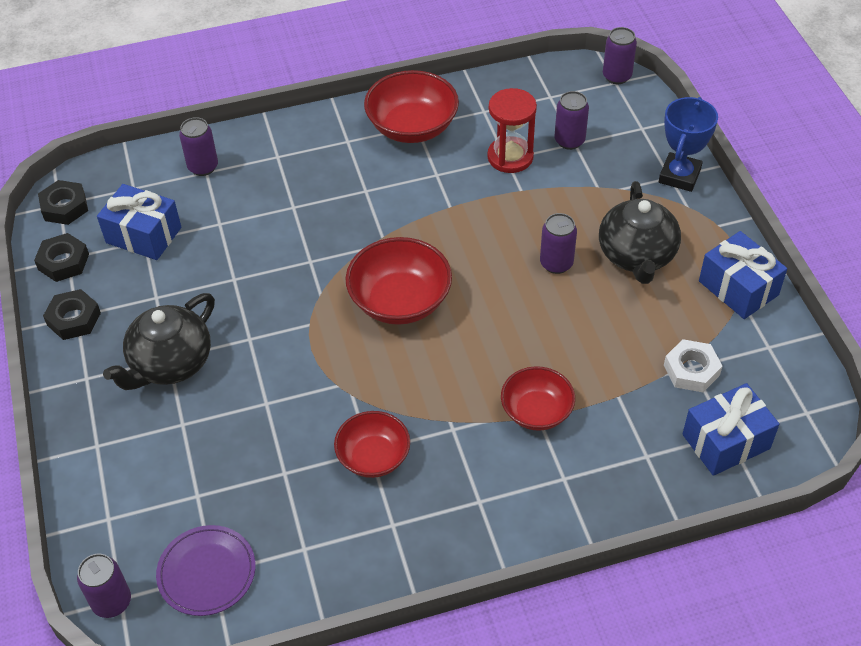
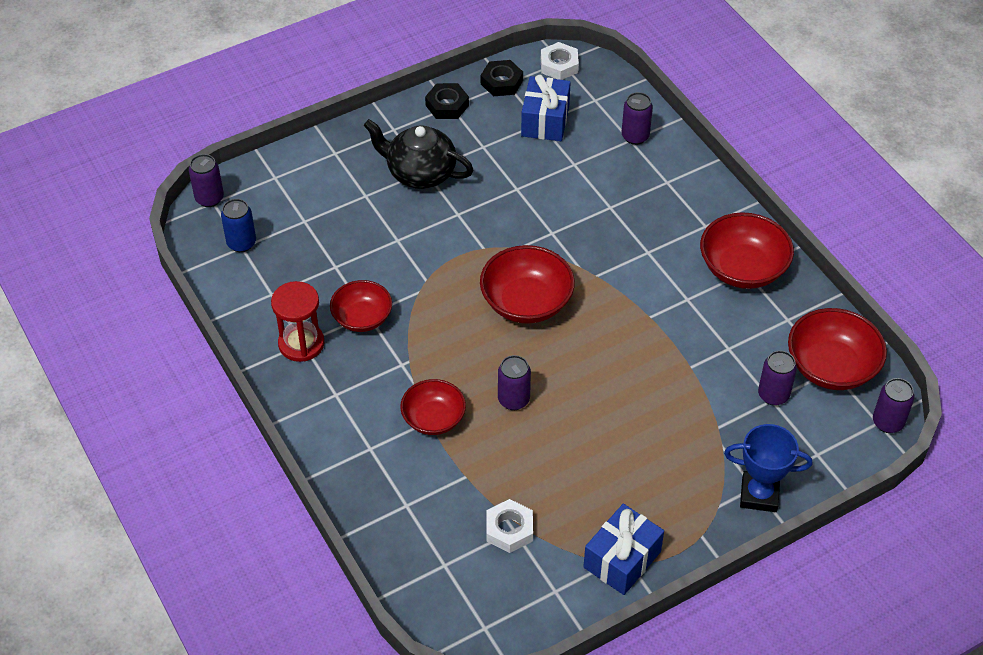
camera: 75 degrees right, 0 degrees up
(64, 207) = (559, 65): black nut -> white nut
(207, 572) = (241, 243): purple plate -> blue can
(510, 157) = (732, 351): red hourglass -> red hourglass (301, 343)
(547, 96) = (831, 367): none -> red bowl
(556, 263) = (606, 408): purple can -> purple can (513, 400)
(637, 256) = (637, 470): black teapot -> none
(726, 441) = (435, 564): blue gift -> none

